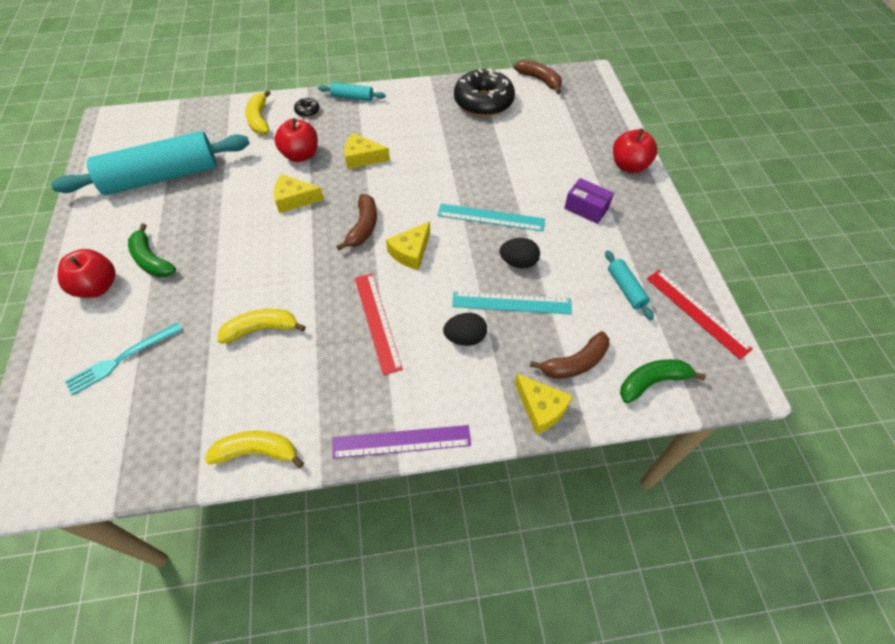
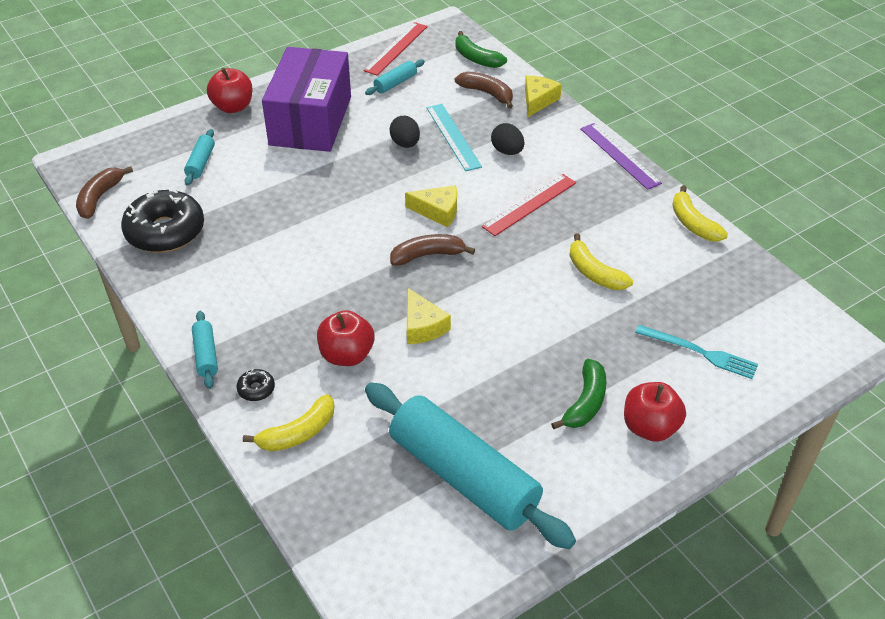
camera: 115 degrees left, 10 degrees down
(362, 158) = (322, 297): yellow cheese -> none
(491, 217) = (358, 174): turquoise ruler -> none
(556, 133) = (201, 163): none -> turquoise rolling pin
(586, 208) = (310, 120): purple box -> purple box, size x2.41

